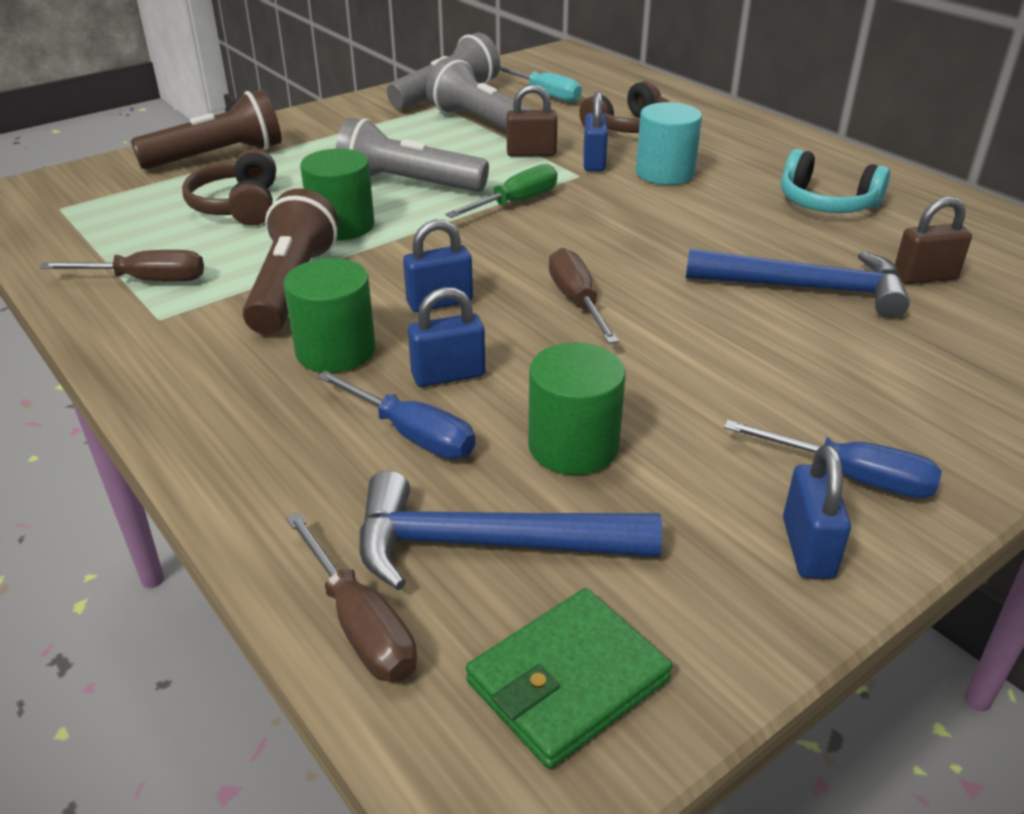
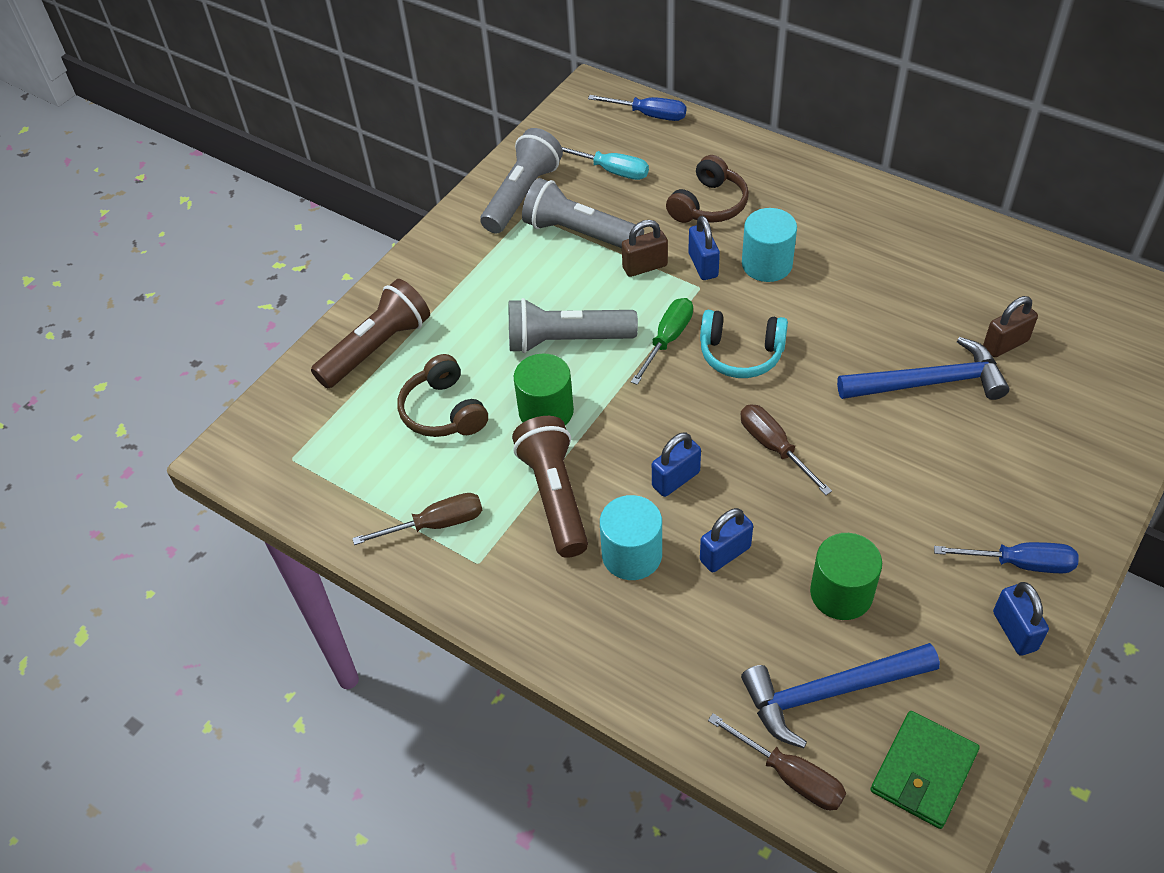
camera: 15 degrees left, 15 degrees up
(335, 351) = (632, 555): green cylinder -> turquoise cylinder
(412, 434) = (733, 617): blue screwdriver -> blue screwdriver (649, 115)
(826, 203) = (907, 271): turquoise headphones -> turquoise headphones (741, 354)

